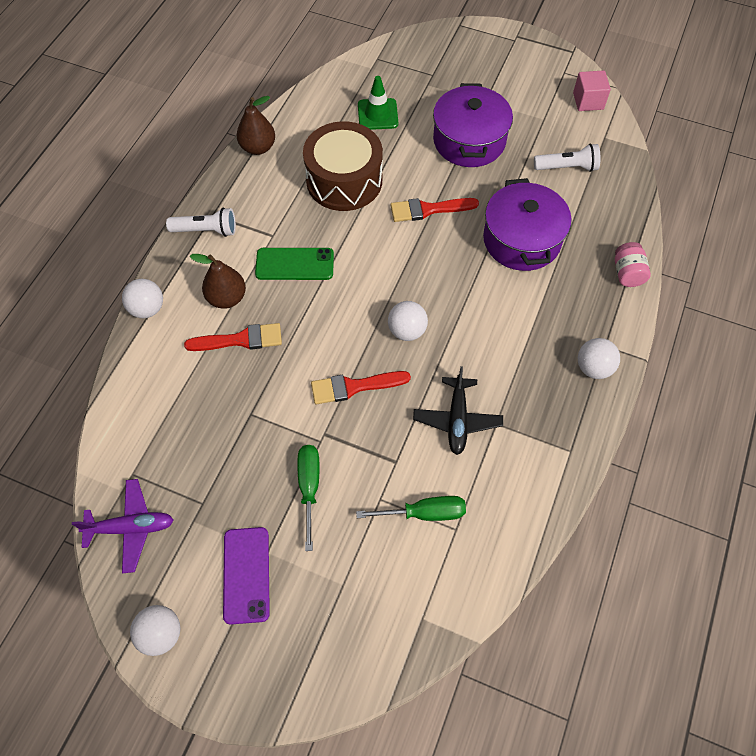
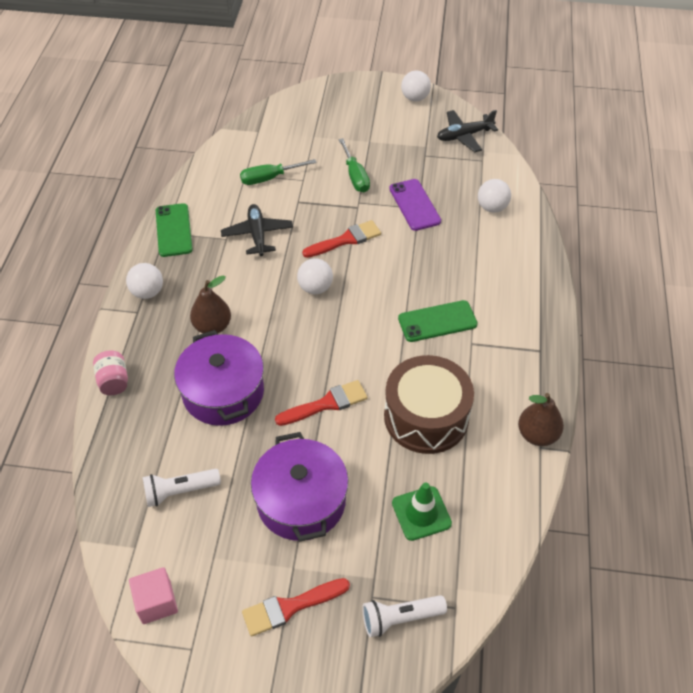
camera: 165 degrees right, 10 degrees down
(130, 528) = (464, 136): purple plane -> black plane
(147, 309) = (544, 259): white ball -> white ball (492, 207)
(206, 230) = (536, 334): white flashlight -> white flashlight (400, 618)
(227, 298) = (482, 281): brown pear -> brown pear (212, 326)
(240, 340) = (453, 253): red brush -> red brush (290, 607)
(246, 575) = (377, 129): purple phone -> purple phone (414, 205)
(560, 452) = (173, 230): none -> green phone

